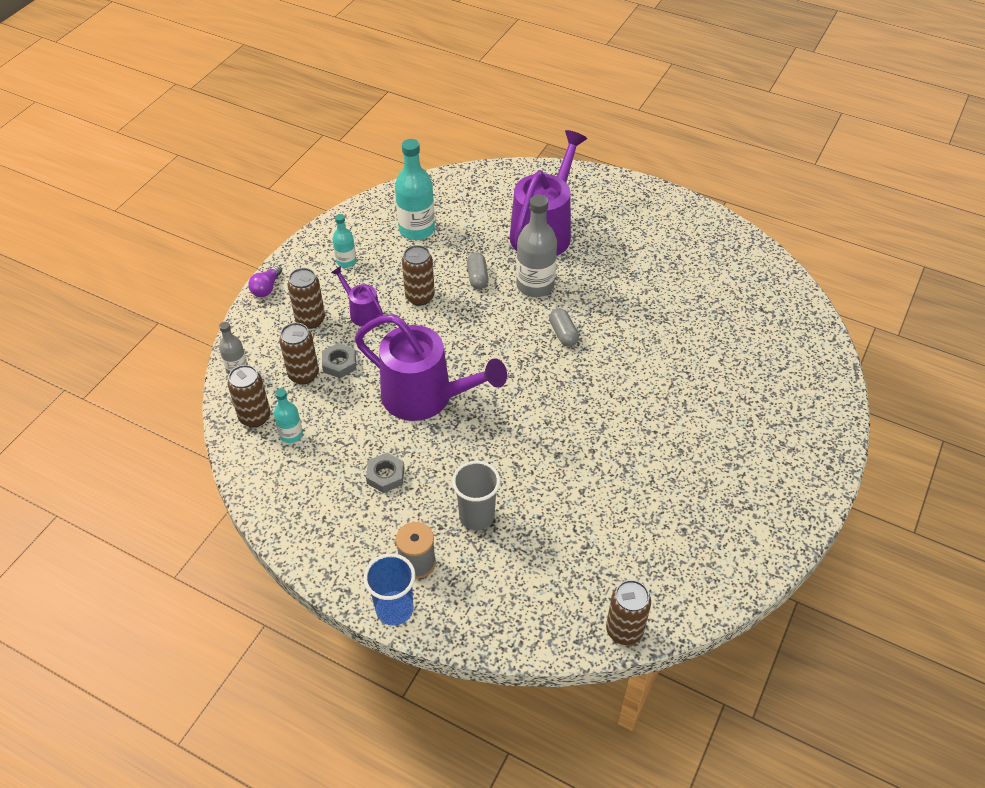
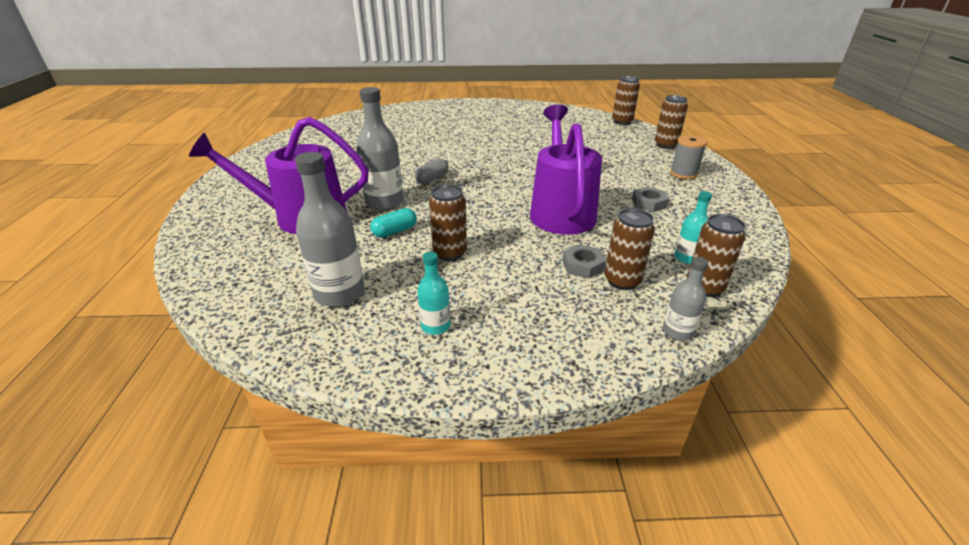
camera: 120 degrees left, 15 degrees down
(267, 288) = (542, 377): purple light bulb -> none
(310, 320) = (552, 310): brown can -> brown can (665, 145)
(362, 312) = (504, 280): purple watering can -> none
(394, 609) = (720, 171): blue cup -> none
(417, 229) = (339, 293): turquoise bottle -> grey bottle
(476, 516) = (624, 166): grey cup -> none
(477, 277) = (395, 231): grey capsule -> turquoise capsule

